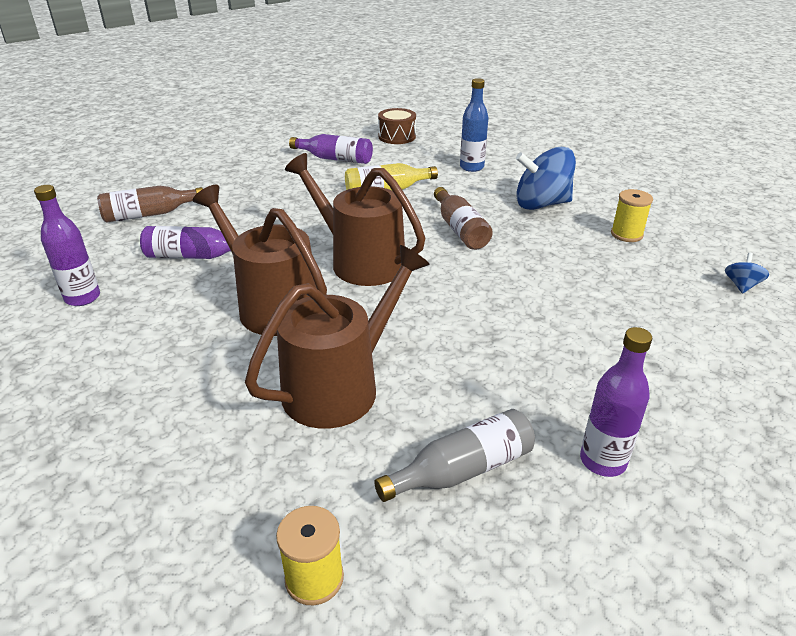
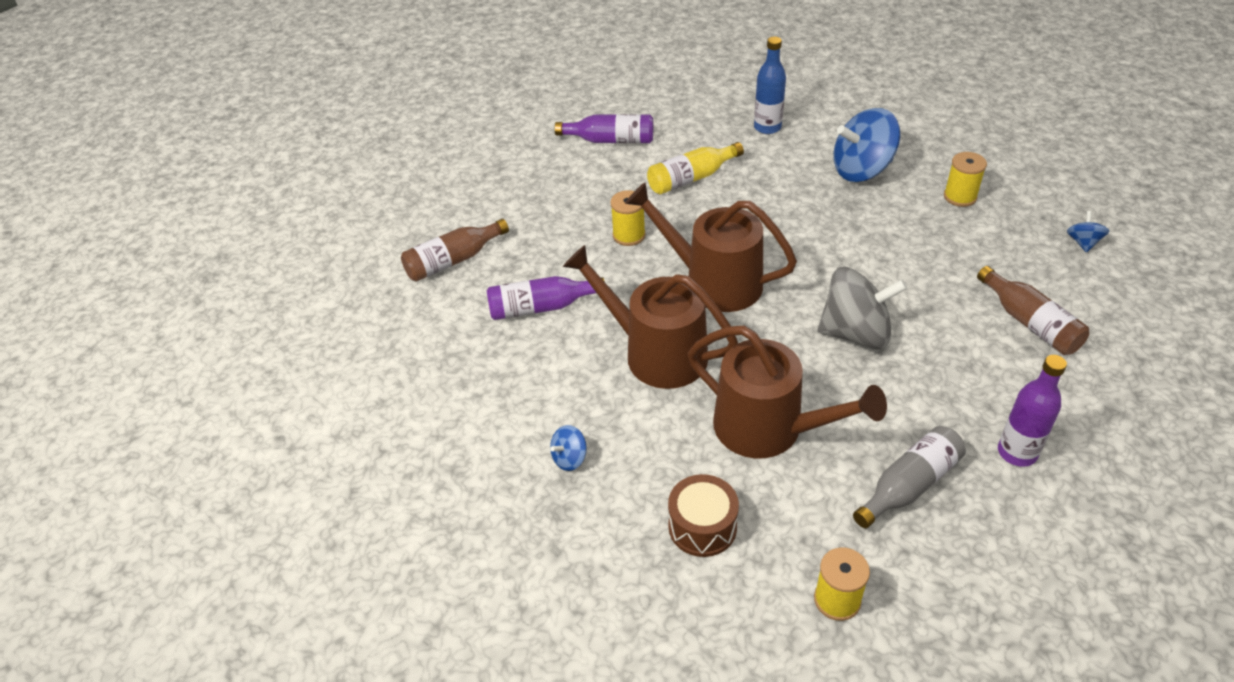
camera: 10 degrees left, 10 degrees up
(82, 298) = (460, 382): purple bottle -> none
(129, 376) = (569, 458): none -> blue spinning top
(307, 219) = (629, 235): none -> yellow spool
(339, 386) = (768, 428): brown watering can -> brown watering can turned 90 degrees clockwise
(397, 137) = (662, 92): brown drum -> brown drum (702, 526)
(460, 229) = (793, 220): brown bottle -> brown bottle (1030, 322)
(474, 321) = (856, 333): none -> grey spinning top

